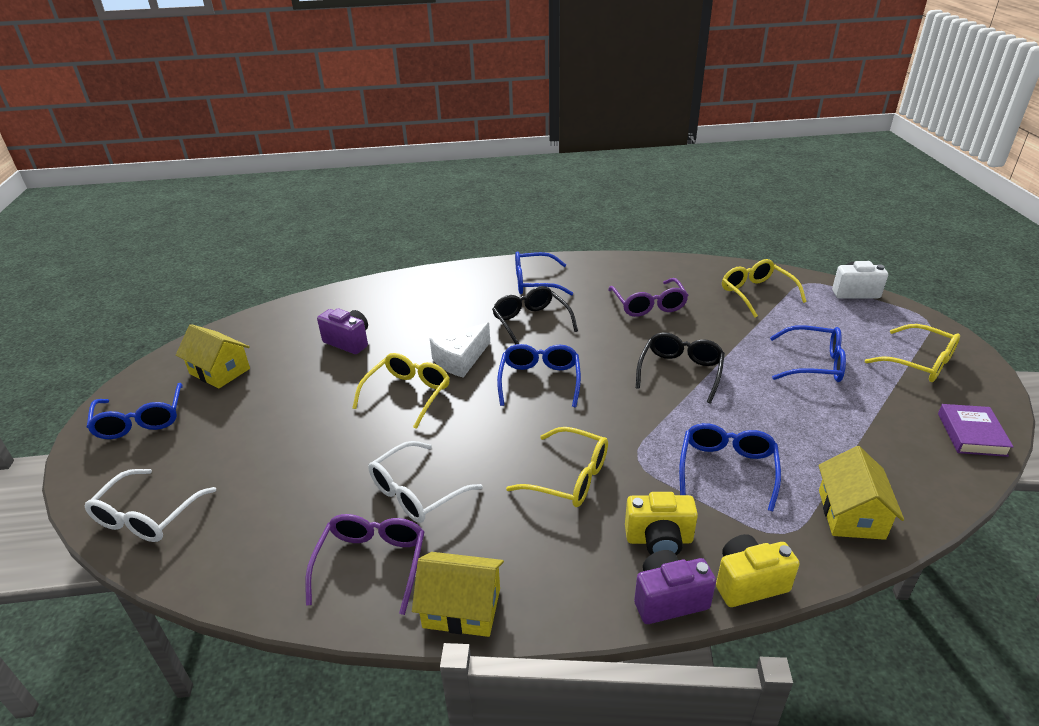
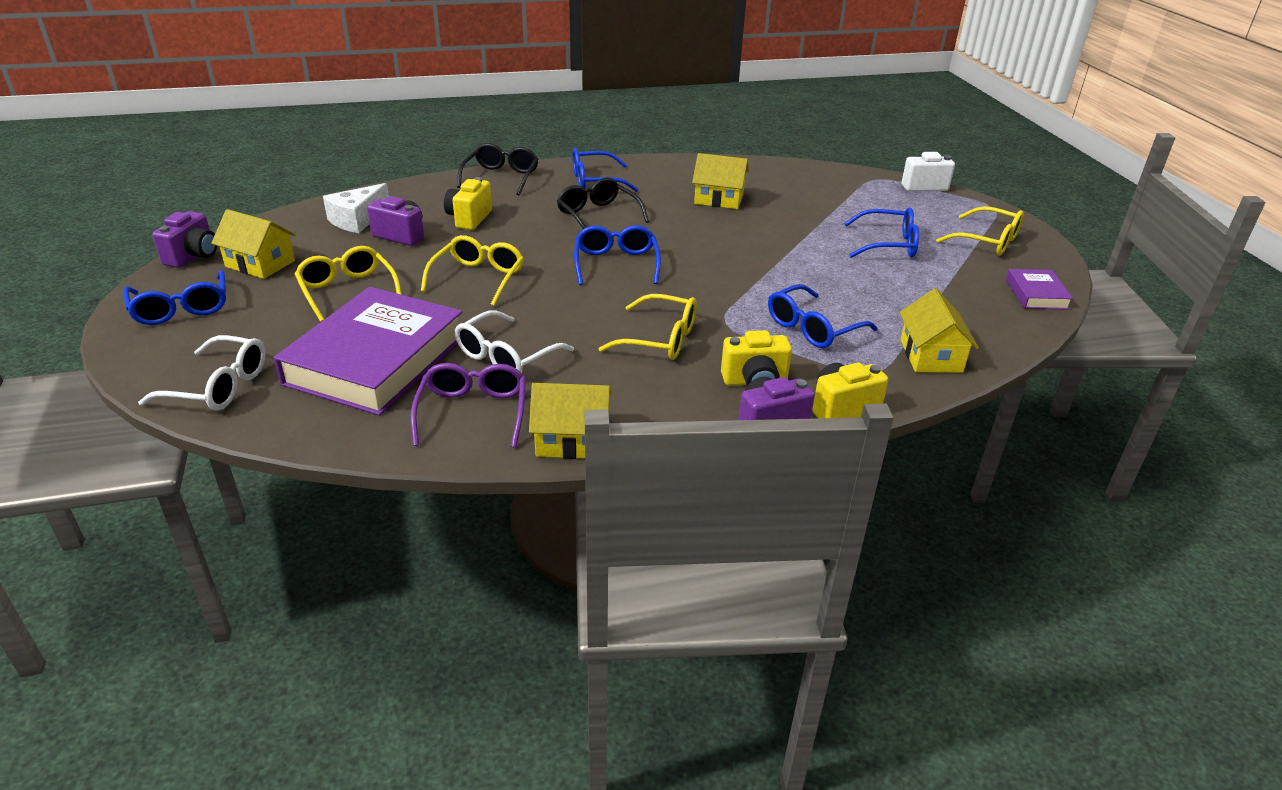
camera: 10 degrees left, 0 degrees up
(148, 516) = (218, 386): white glasses -> white glasses turned 90 degrees counterclockwise
(166, 361) = (193, 256): none -> purple camera
(295, 491) = (376, 360): none -> purple book
(412, 324) = (469, 219): none -> yellow camera
(460, 360) = (528, 248): white cheese -> white cheese (357, 220)
(648, 305) = (719, 199): purple glasses -> yellow house
(680, 372) = (758, 254): black glasses -> black glasses (501, 178)
(727, 469) = (813, 328): blue glasses -> blue glasses turned 135 degrees counterclockwise
(756, 294) = (827, 189): yellow glasses -> yellow glasses (348, 291)

